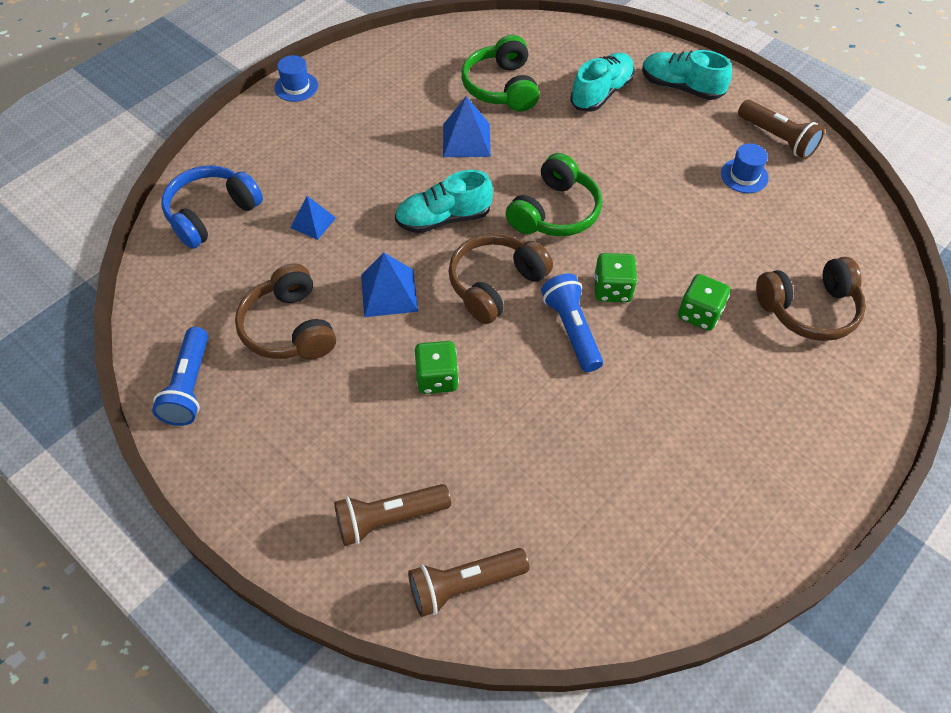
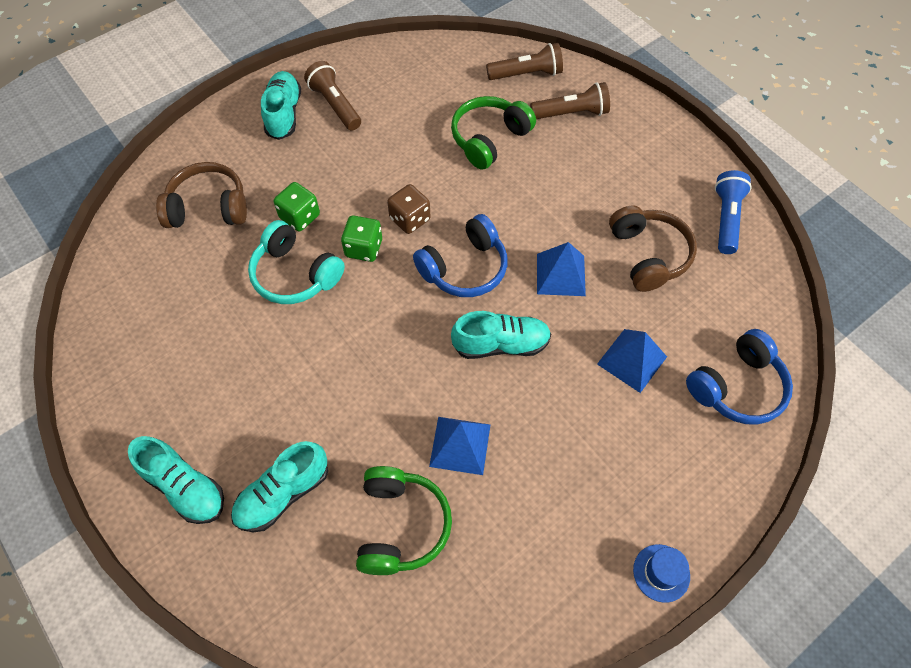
camera: 170 degrees left, 5 degrees up
(313, 222) = (632, 360): blue pyramid -> blue pyramid, size x1.53
(437, 378) = (527, 197): green dice -> none
(496, 285) = (464, 268): brown headphones -> blue headphones
(554, 212) = (390, 335): green headphones -> green headphones (489, 139)
(572, 329) = (410, 219): blue flashlight -> brown dice
(673, 253) = (295, 274): none -> turquoise headphones
(744, 176) = (184, 348): blue hat -> none
(777, 138) = (121, 390): brown flashlight -> brown flashlight (335, 105)
(792, 451) = (284, 114): none -> turquoise shoe

